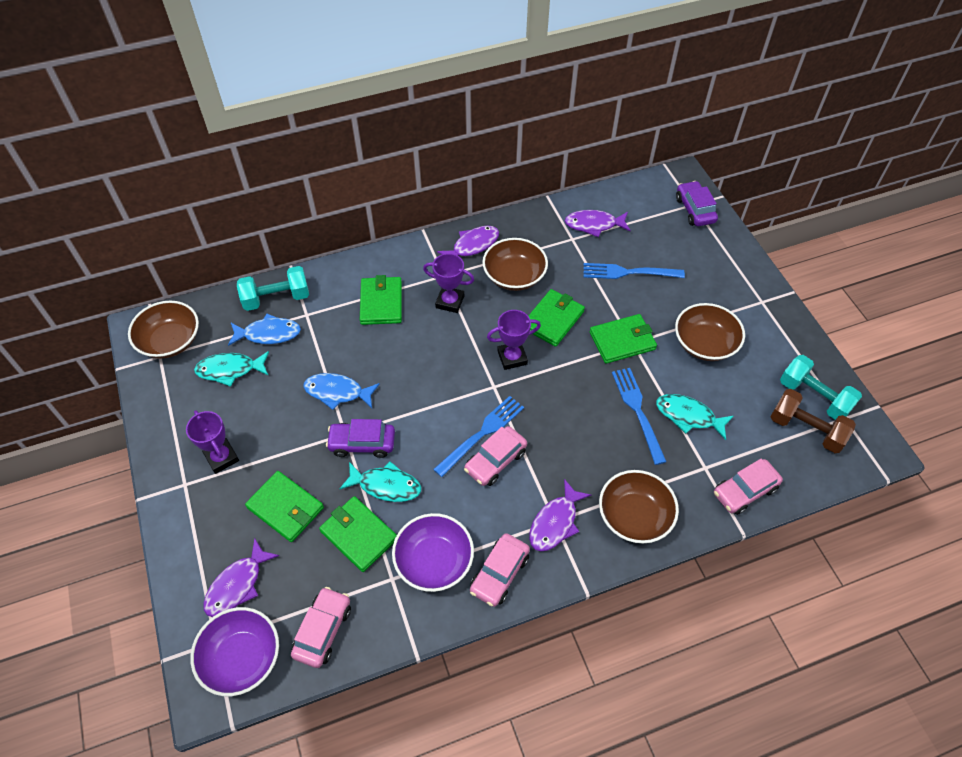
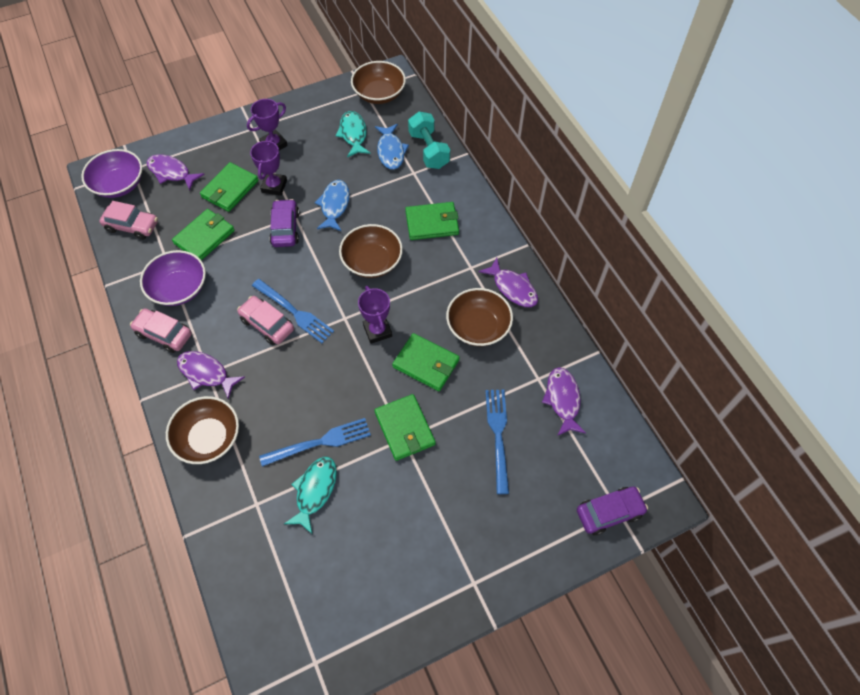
camera: 85 degrees right, 5 degrees up
(385, 485) = (246, 249): turquoise fish -> none
(450, 302) = (439, 275): purple trophy -> purple trophy (274, 186)
(704, 343) = (407, 512): brown bowl -> brown bowl (372, 261)
(744, 491) = (229, 541): pink car -> none
(806, 429) = (299, 614): brown dumbbell -> none
(814, 397) = (342, 629): turquoise dumbbell -> none

